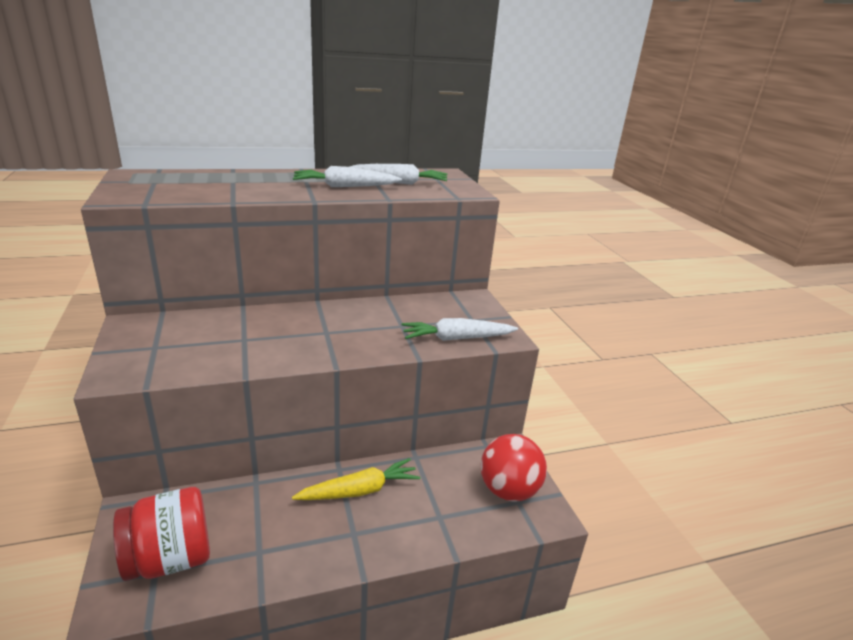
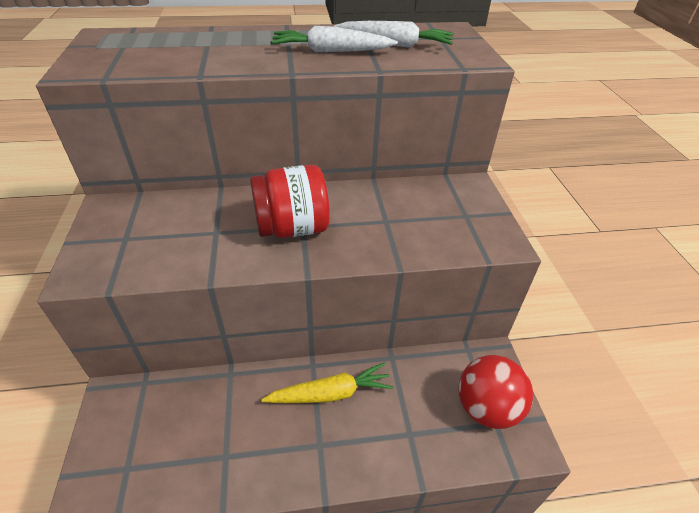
camera: 10 degrees right, 15 degrees up
(170, 559) = (142, 455): red jar -> red jar (292, 228)
(456, 338) = (445, 242): white carrot -> none

